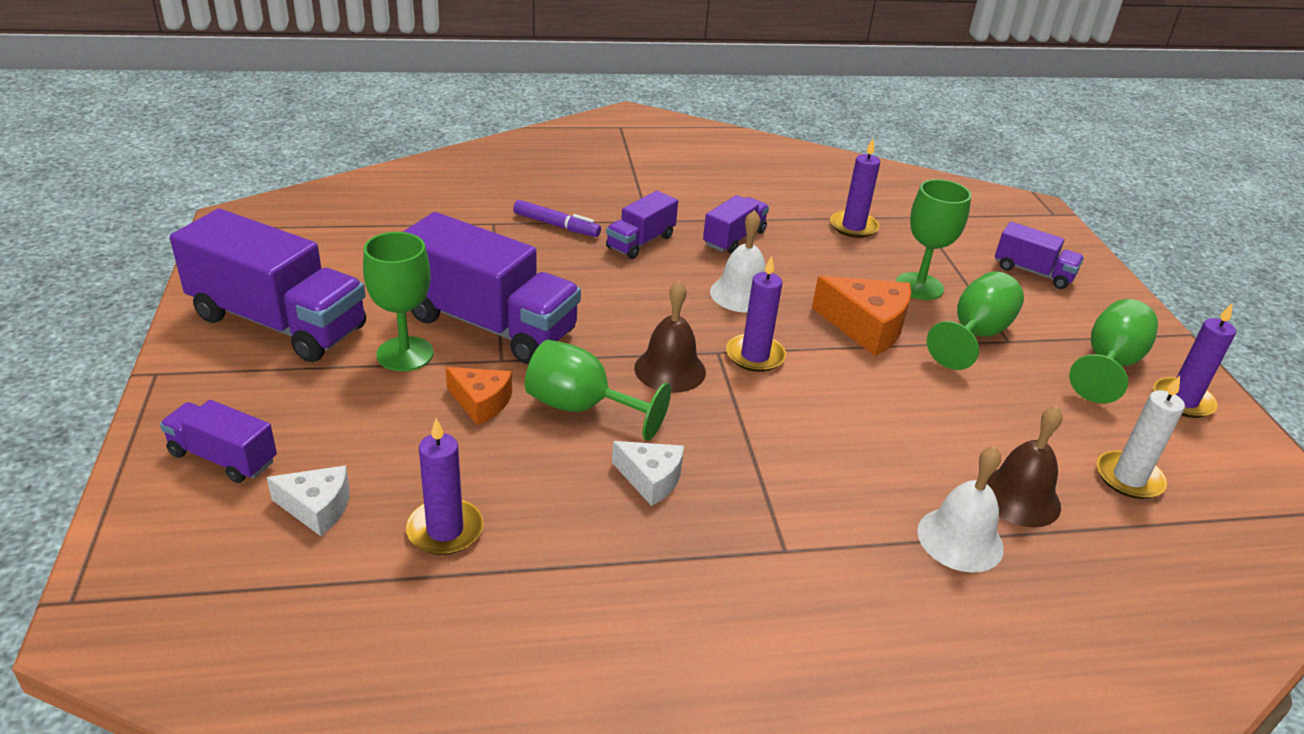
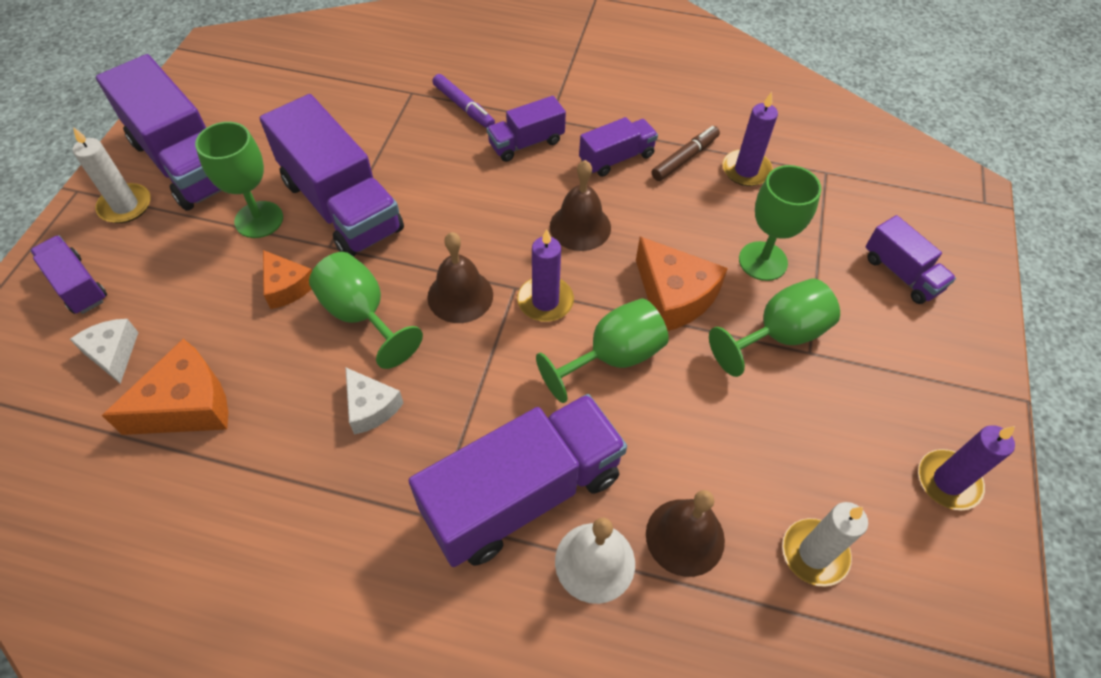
camera: 25 degrees right, 20 degrees up
(231, 374) = (125, 206): none -> white candle
(317, 508) = (113, 353): white cheese -> white cheese turned 150 degrees counterclockwise
(445, 530) = (187, 405): purple candle -> orange cheese
(742, 294) = (580, 226): white bell -> brown bell
(794, 228) = (685, 158): none -> brown marker
(854, 507) = (523, 494): none -> purple truck
(1109, 365) = (898, 412): green goblet -> green goblet (612, 357)

